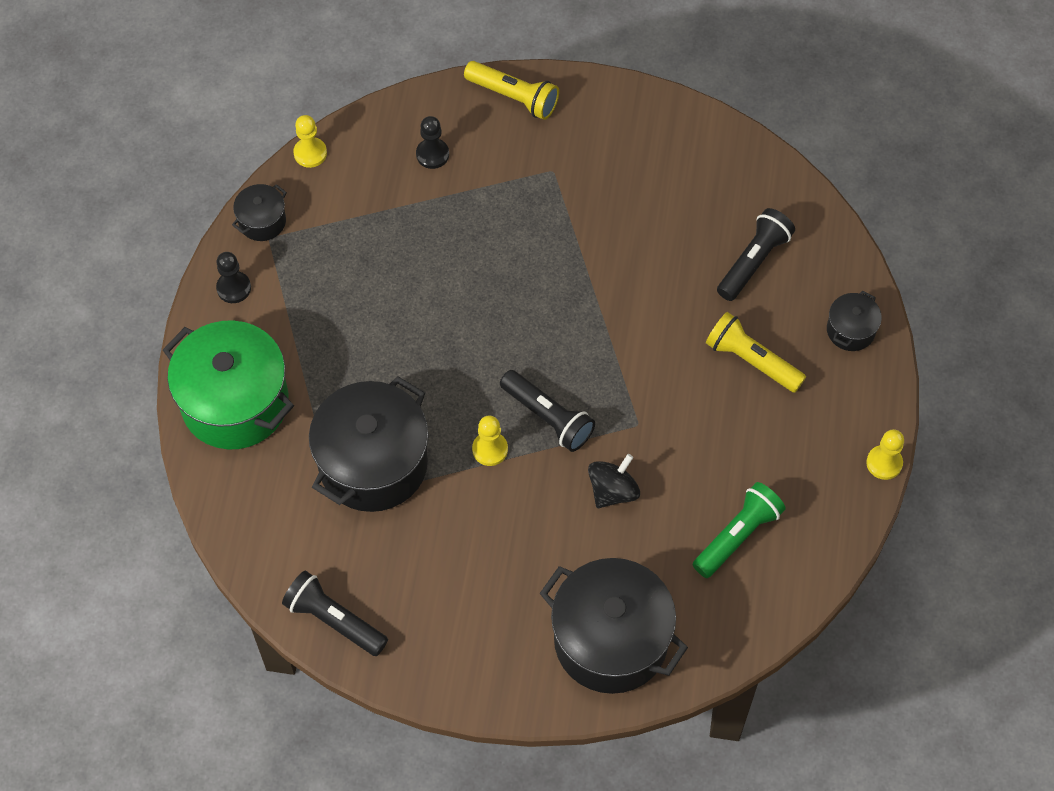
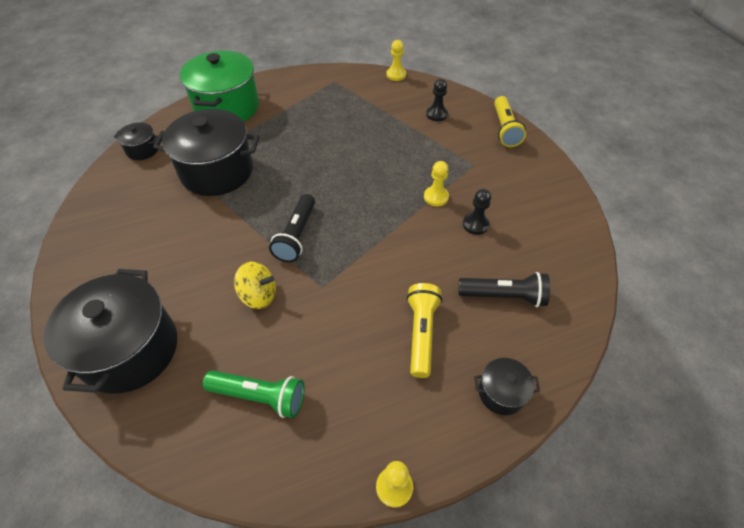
camera: 60 degrees right, 10 degrees down
(234, 288) = (296, 82): black pawn -> black pawn (475, 224)
(262, 221) = (342, 75): black pot -> black pot (142, 150)
(334, 620) = (99, 198): black flashlight -> none
(490, 449) = (255, 217): yellow pawn -> yellow pawn (436, 197)
(613, 491) = (259, 295): black spinning top -> yellow spinning top

